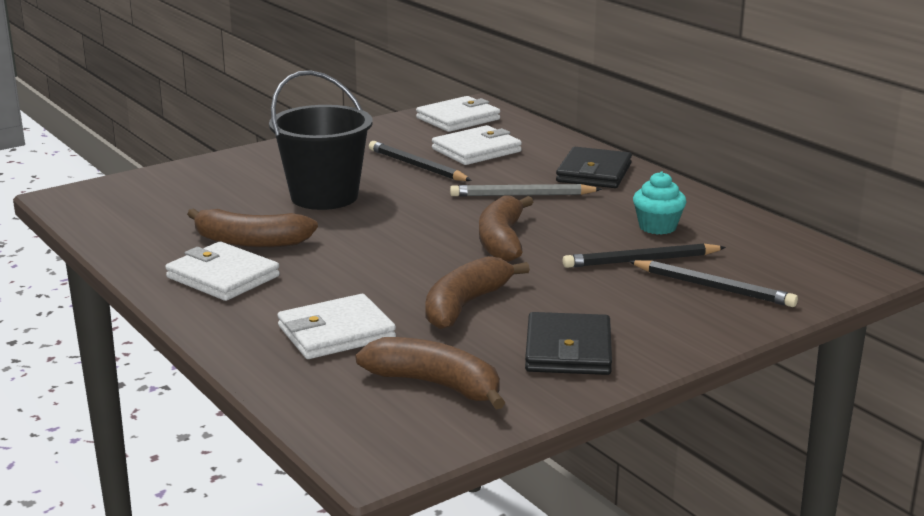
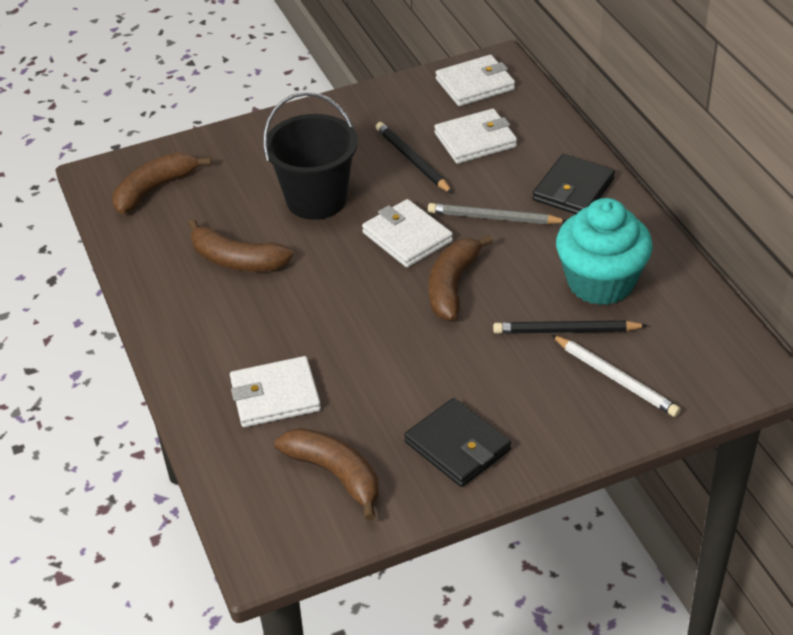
camera: 15 degrees right, 20 degrees up
(223, 277) = (203, 307): white wallet -> white wallet (407, 237)
(465, 305) = (391, 373): brown banana -> brown banana (155, 189)
(568, 350) = (457, 446): black wallet -> black wallet turned 60 degrees counterclockwise
(657, 227) = (600, 282): turquoise cupcake -> turquoise cupcake, size x1.92
(713, 287) = (615, 378): black pencil -> white pencil

